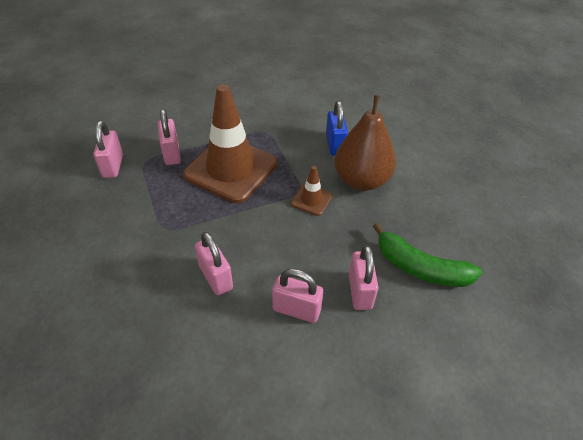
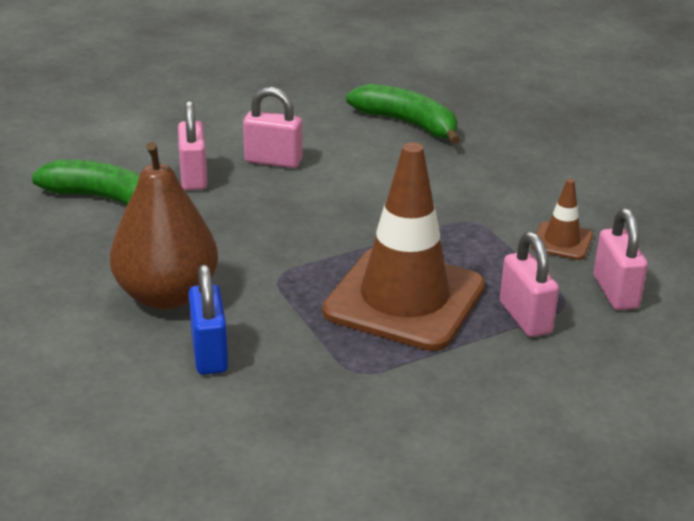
camera: 175 degrees right, 15 degrees down
(165, 365) = (407, 123): none -> green banana
(216, 277) = (379, 180): pink padlock -> none
(311, 200) = (256, 264): brown traffic cone -> brown traffic cone (562, 241)

